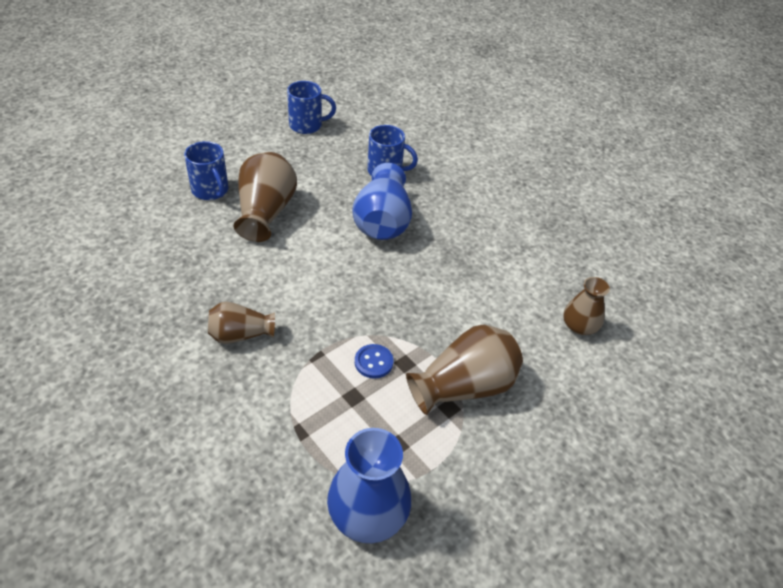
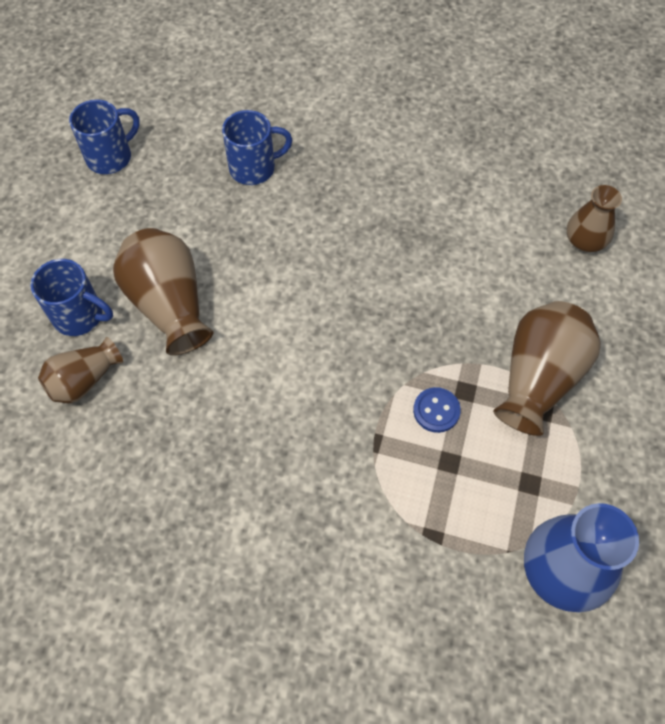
camera: 30 degrees left, 15 degrees up
(240, 335) = (280, 472): brown vase -> brown vase (84, 380)
(382, 221) = (305, 237): blue vase -> none

